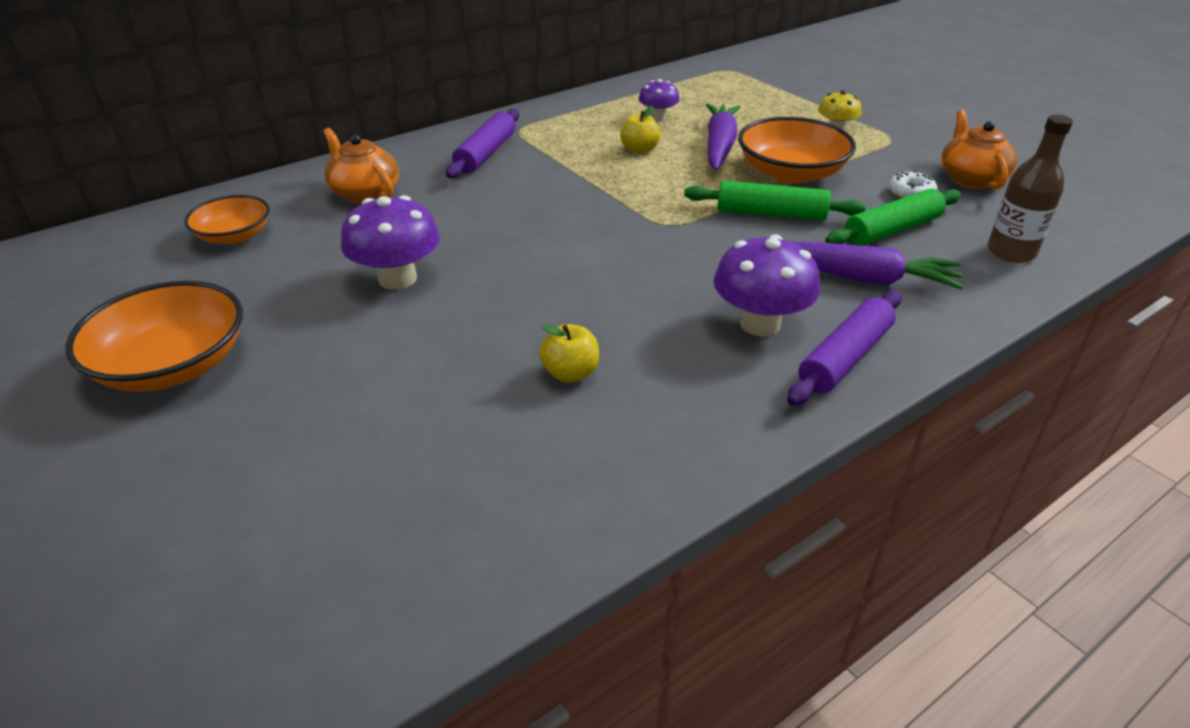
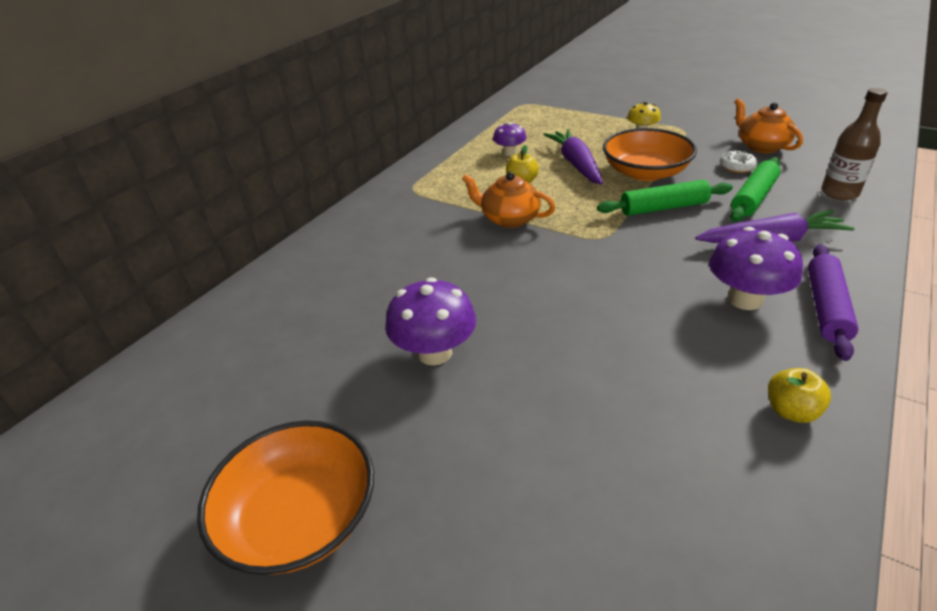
camera: 20 degrees left, 0 degrees up
(234, 236) = (244, 359): orange bowl -> none
(364, 193) = (332, 281): orange teapot -> orange teapot (509, 219)
(486, 154) = (404, 217): purple rolling pin -> none
(570, 373) = (655, 391): yellow apple -> yellow apple (791, 411)

